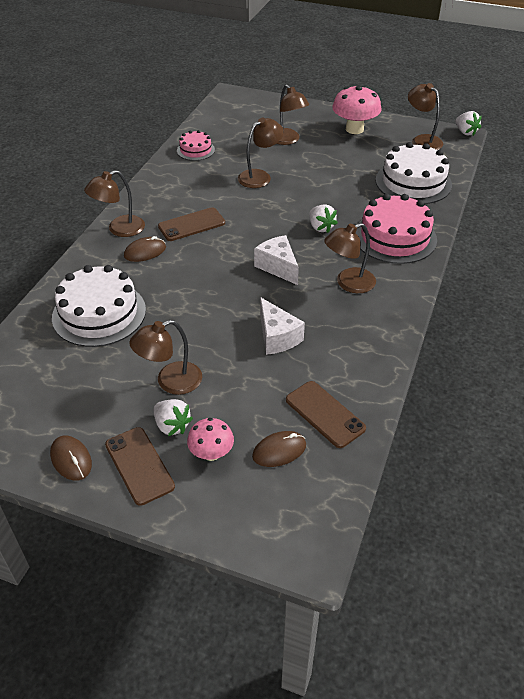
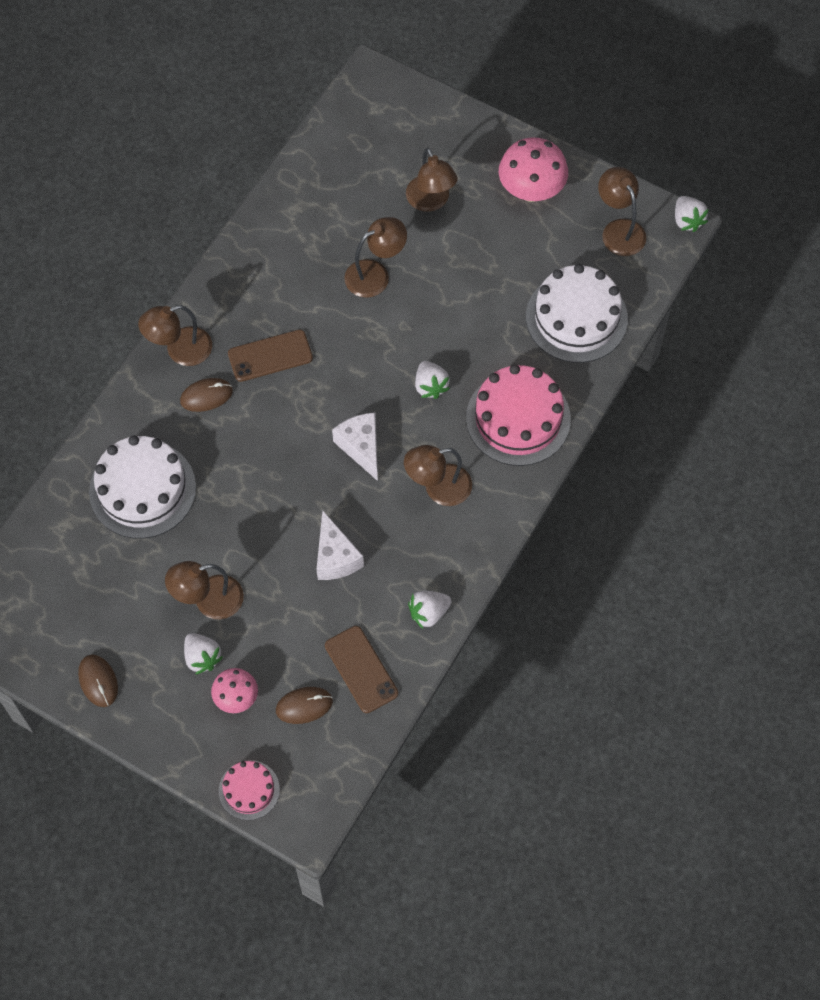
camera: 10 degrees right, 20 degrees up
(139, 465) = (163, 699): brown phone -> none
(195, 150) = (299, 205): pink cake -> pink cake (249, 790)
(371, 364) = (428, 613): none -> white strawberry

